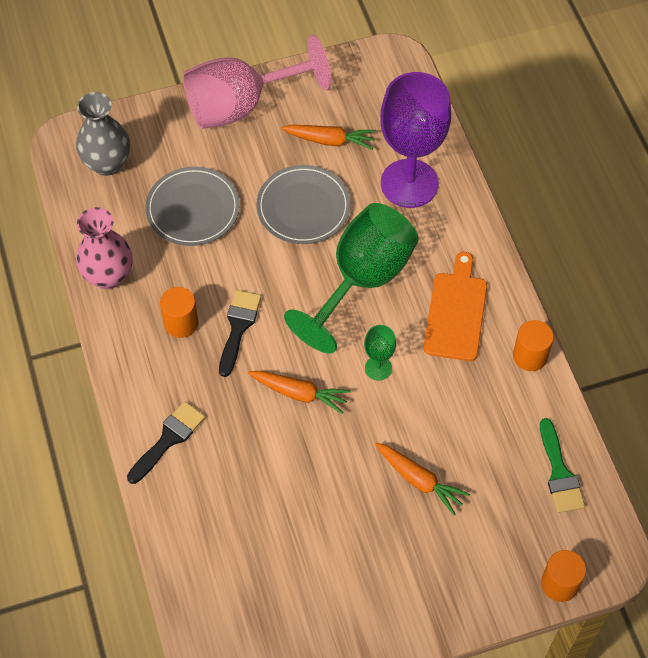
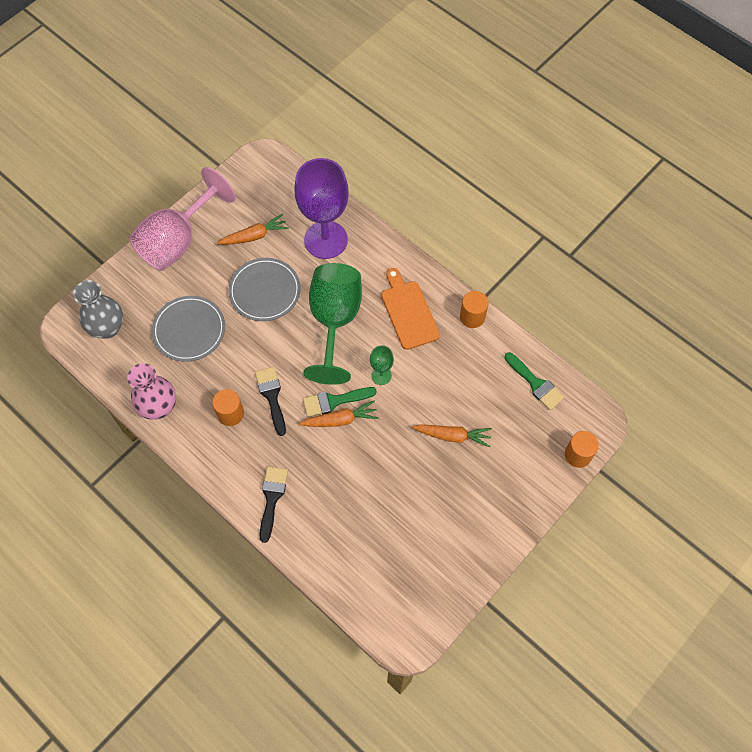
camera: 30 degrees left, 5 degrees up
(305, 369) = (334, 401): none -> green brush

